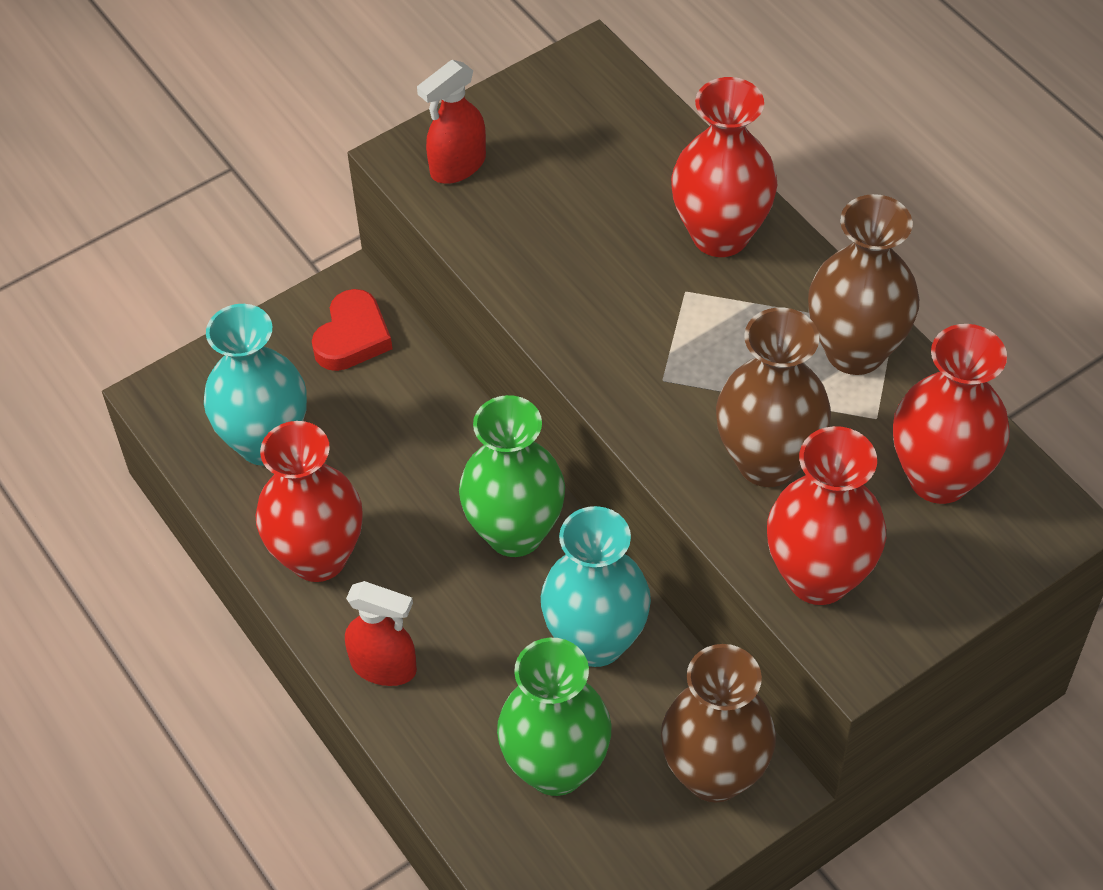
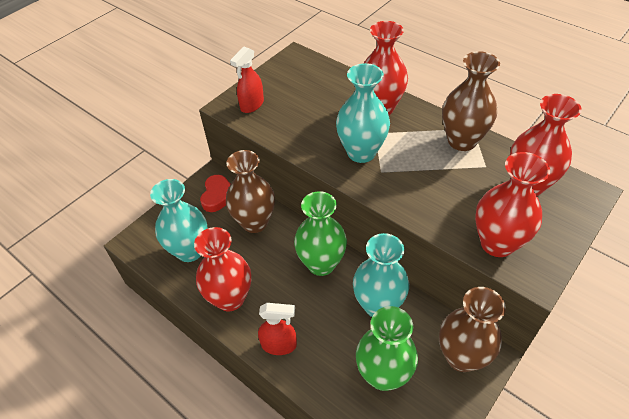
camera: 15 degrees left, 5 degrees down
(640, 328) = (361, 152): none -> turquoise vase
(767, 461) = (446, 196): brown vase -> brown vase (254, 222)

